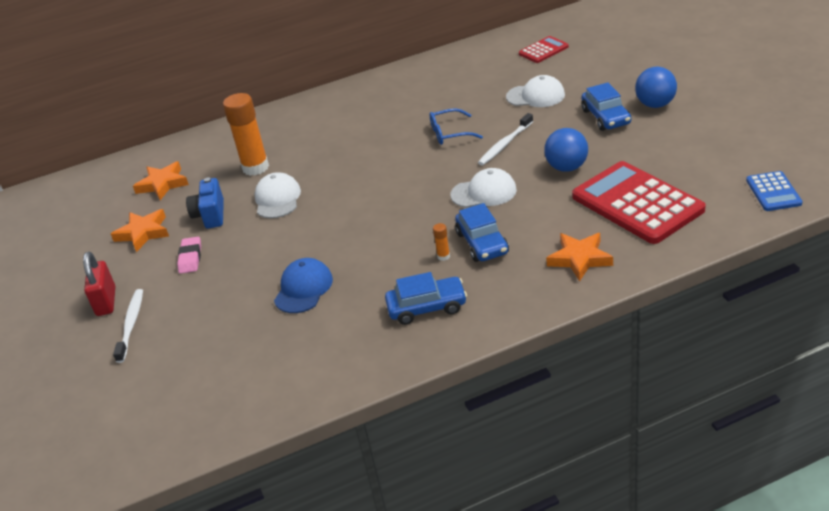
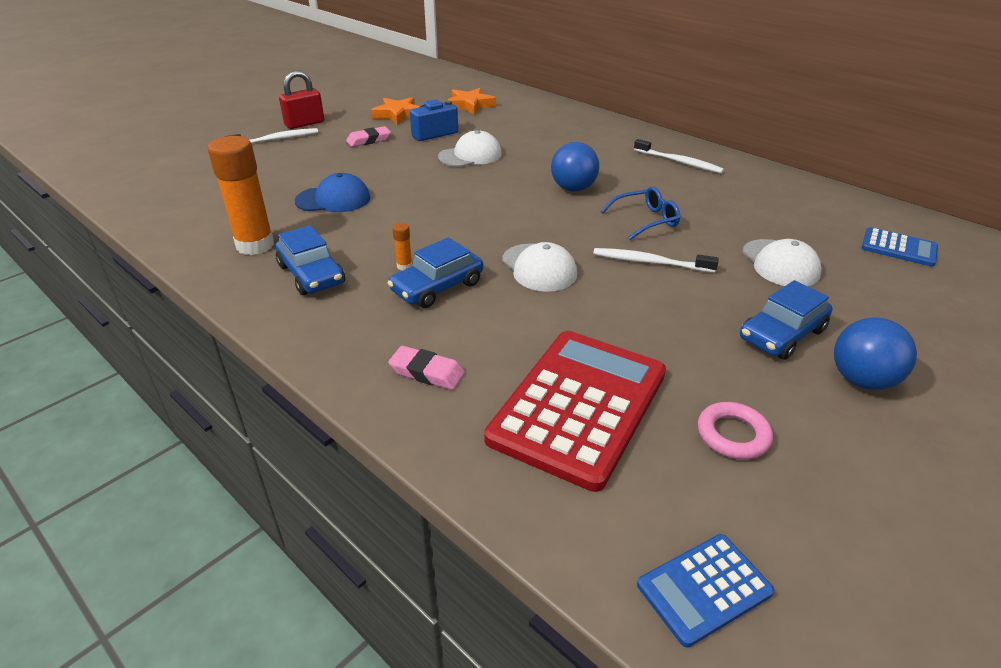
camera: 60 degrees right, 0 degrees up
(255, 168) = (515, 135): orange glue stick -> orange glue stick (255, 245)
(373, 98) = (678, 162): none -> white toothbrush
(450, 133) = (645, 220): blue glasses -> blue glasses turned 105 degrees clockwise
(543, 50) = (898, 248): red calculator -> blue calculator
(567, 167) = (630, 322): blue ball -> blue ball (573, 189)
(579, 259) = (427, 372): orange star -> pink eraser
(680, 157) = (733, 435): none -> pink ring

